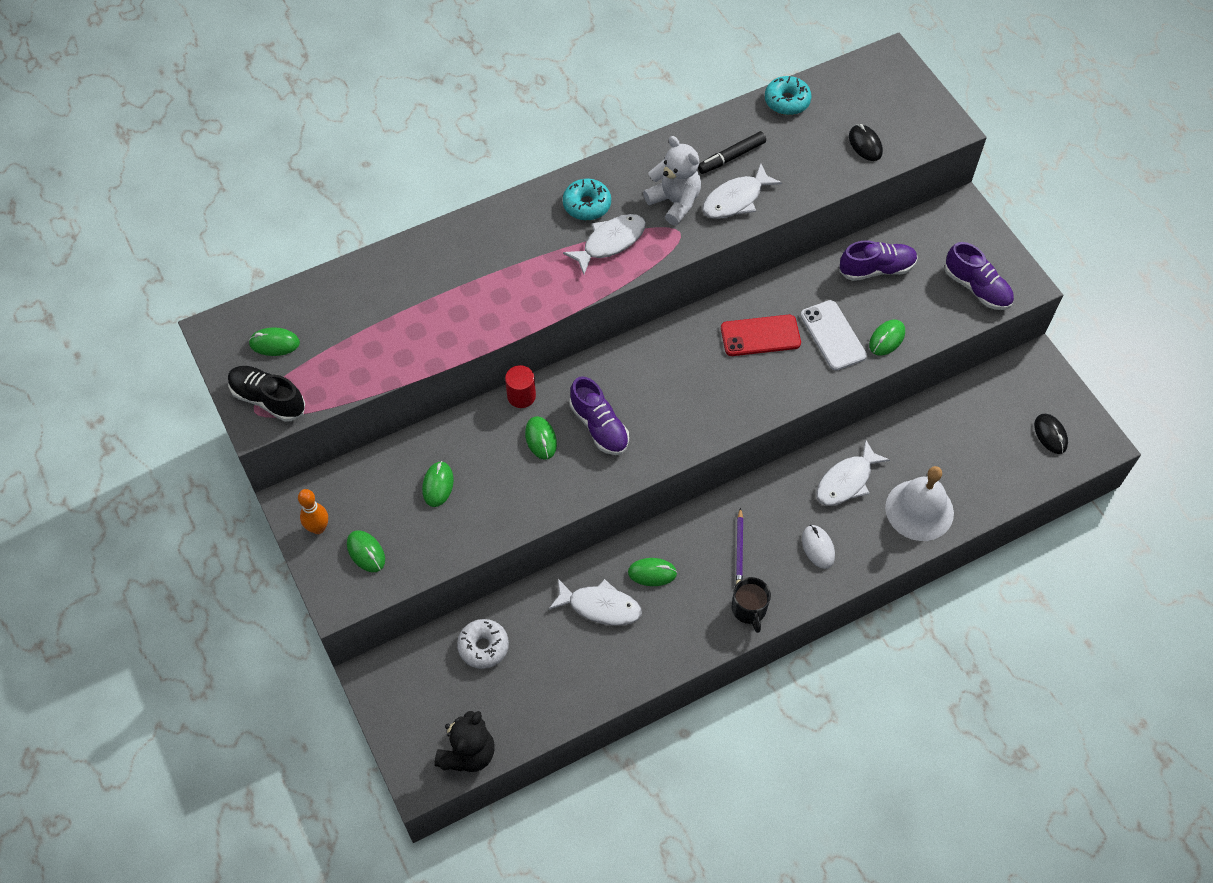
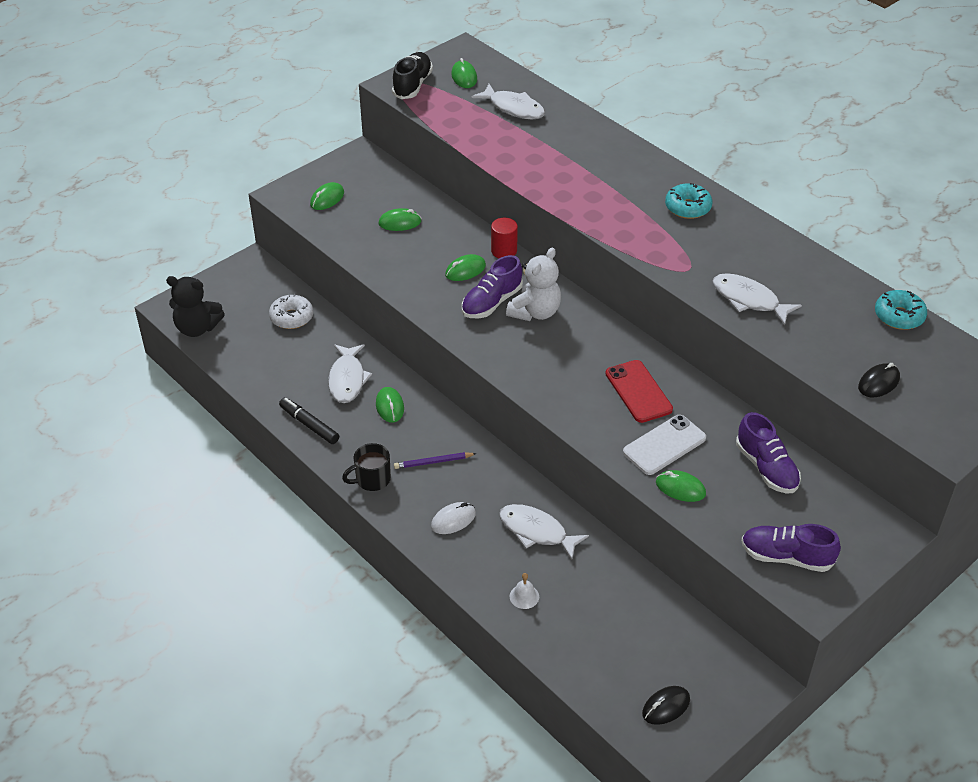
camera: 75 degrees right, 15 degrees down
(318, 528) = (341, 171): orange bowling pin -> none
(610, 242) = (653, 229): white fish -> white fish (514, 108)
(674, 202) = (722, 260): white teddy bear -> white teddy bear (535, 312)
(731, 157) = (800, 289): black marker -> black marker (309, 425)
(919, 510) = (524, 596): white bell -> white bell, size x0.40
(977, 288) = (786, 557): purple shoe -> purple shoe turned 75 degrees clockwise

